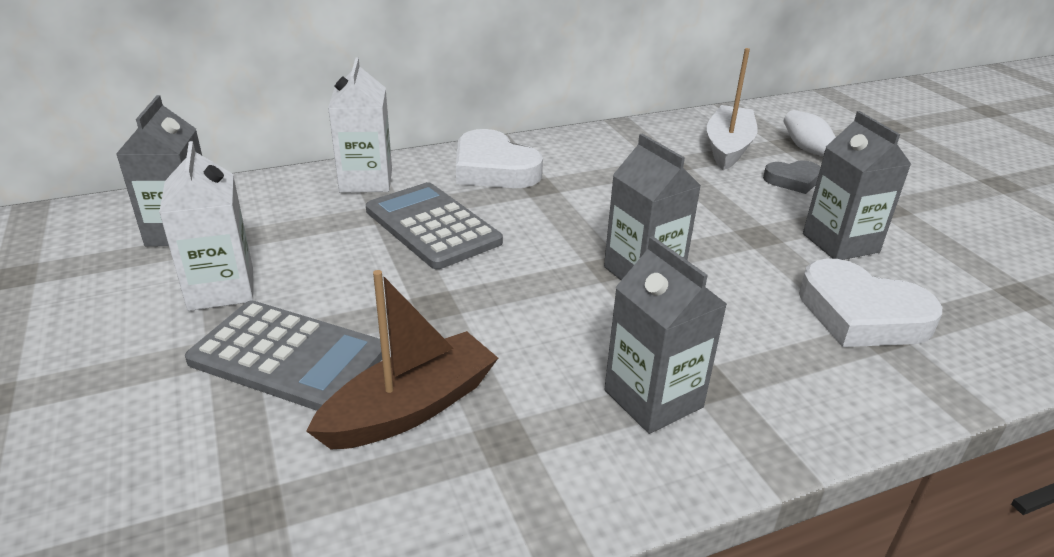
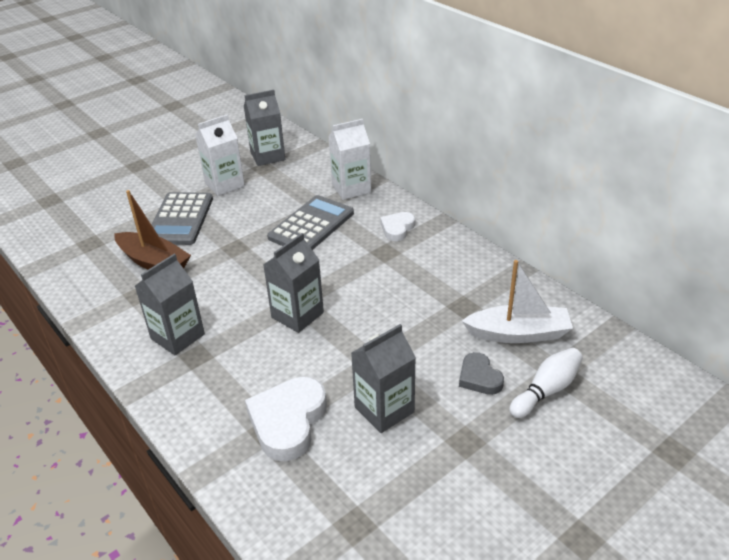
camera: 75 degrees right, 5 degrees up
(493, 169) = (397, 228): white heart -> white heart, size x0.57

